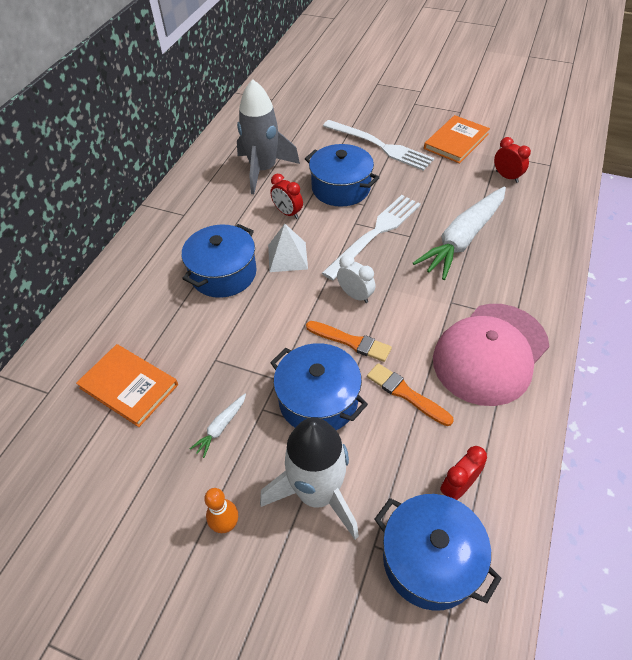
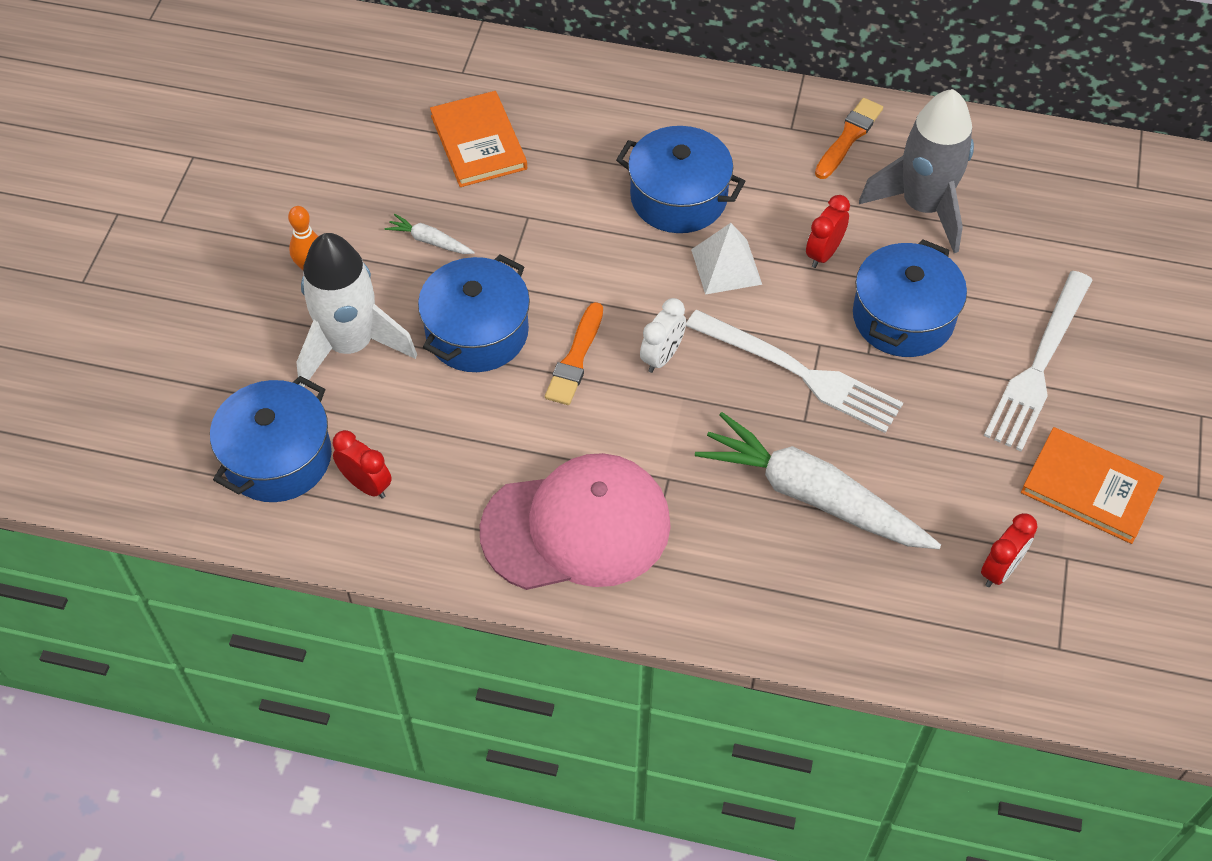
camera: 80 degrees right, 5 degrees up
(129, 386) = (478, 142): orange book -> orange book turned 45 degrees counterclockwise
(406, 394) = (496, 426): orange brush -> orange brush (849, 137)
(490, 353) = (576, 527): pink cap -> pink cap turned 135 degrees clockwise

